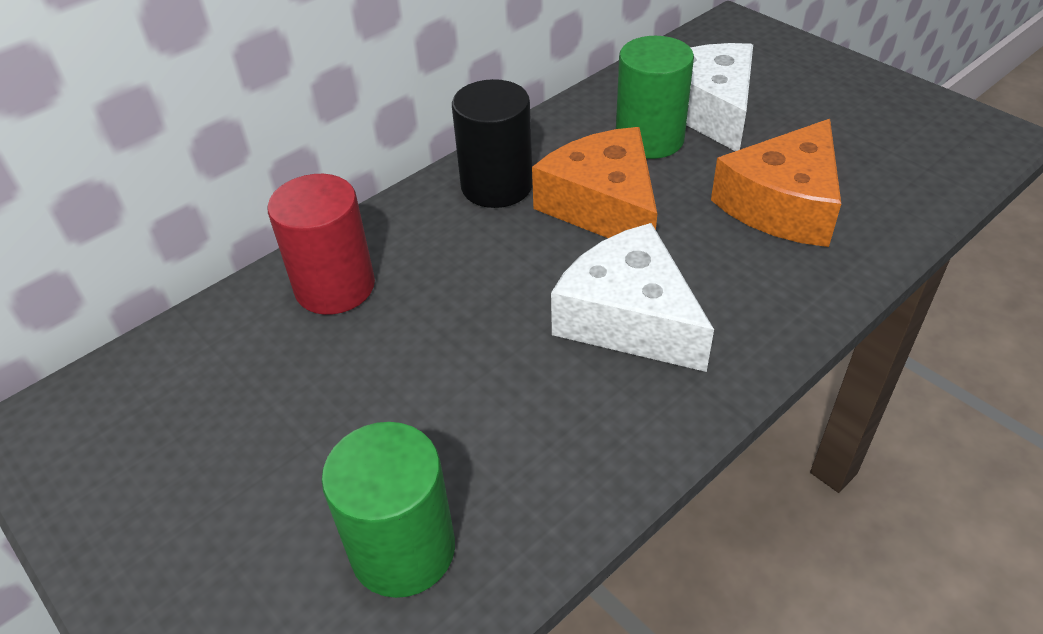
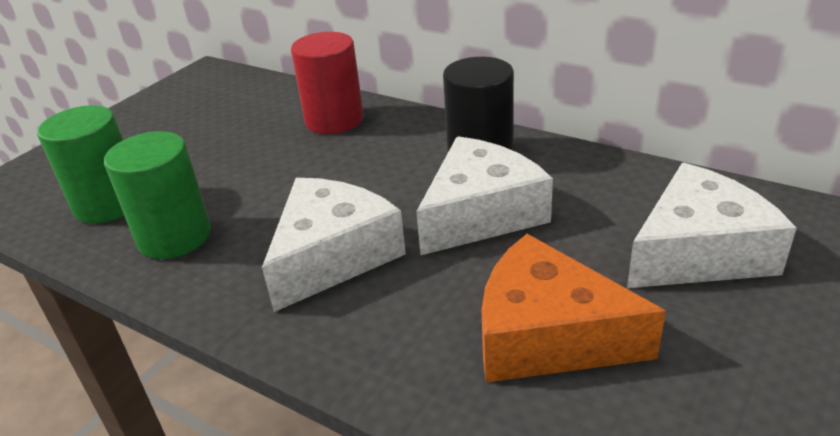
camera: 75 degrees right, 10 degrees down
(603, 206) = (480, 213): orange cheese -> white cheese
(649, 139) = (608, 221): green cylinder -> green cylinder (174, 237)

